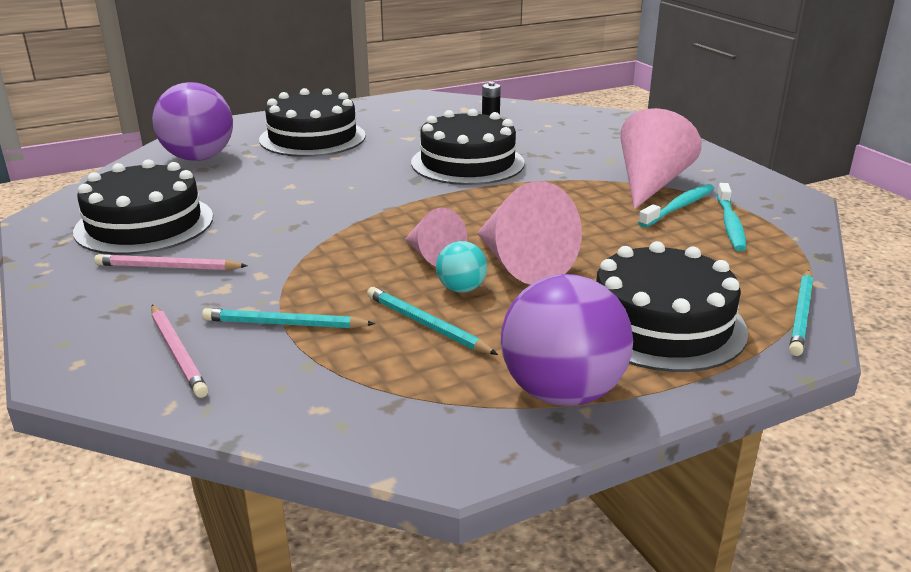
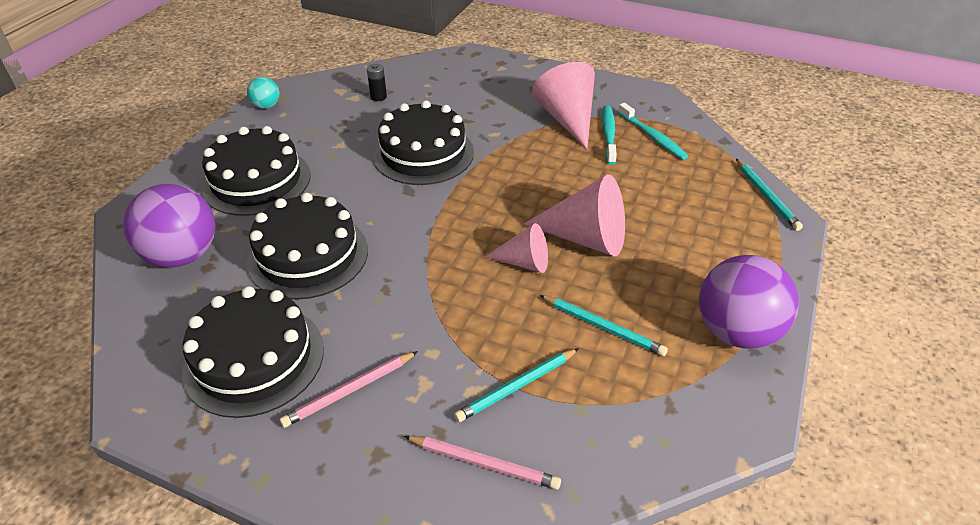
camera: 40 degrees left, 15 degrees up
(427, 325) = (602, 327): turquoise pencil -> turquoise pencil turned 150 degrees counterclockwise
(461, 289) = (580, 282): turquoise ball -> turquoise ball (266, 106)
(661, 324) = (716, 244): black cake -> black cake (308, 255)

